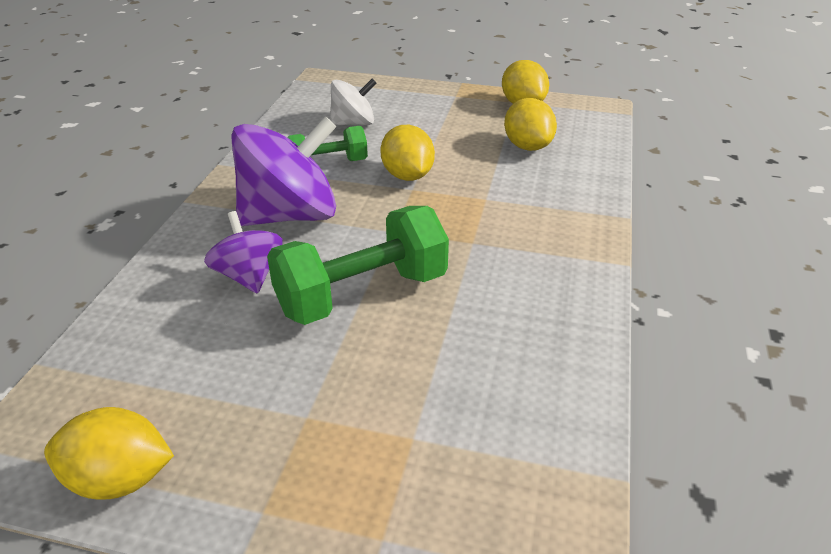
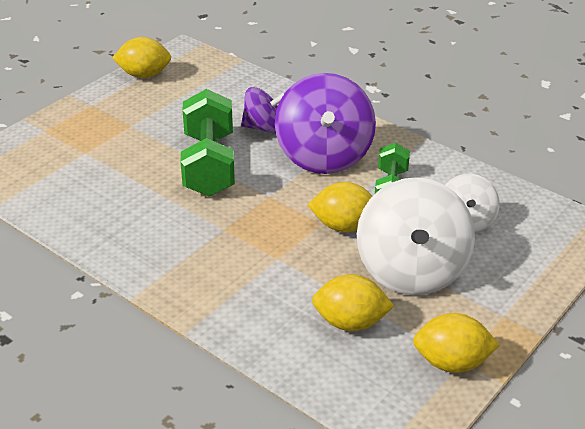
camera: 115 degrees right, 0 degrees up
(120, 479) = (144, 75): yellow lemon -> yellow lemon turned 60 degrees clockwise
(439, 134) = (411, 270): none -> white spinning top

